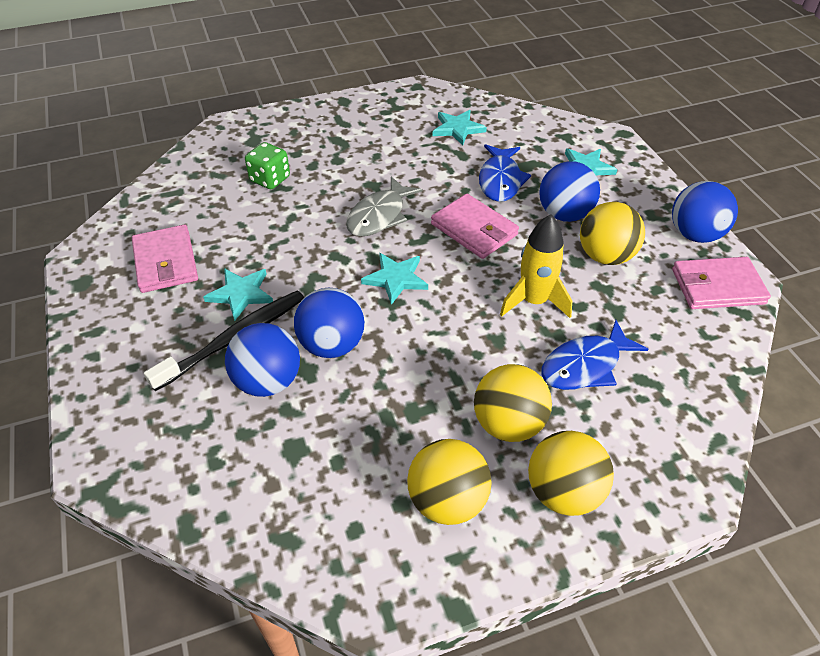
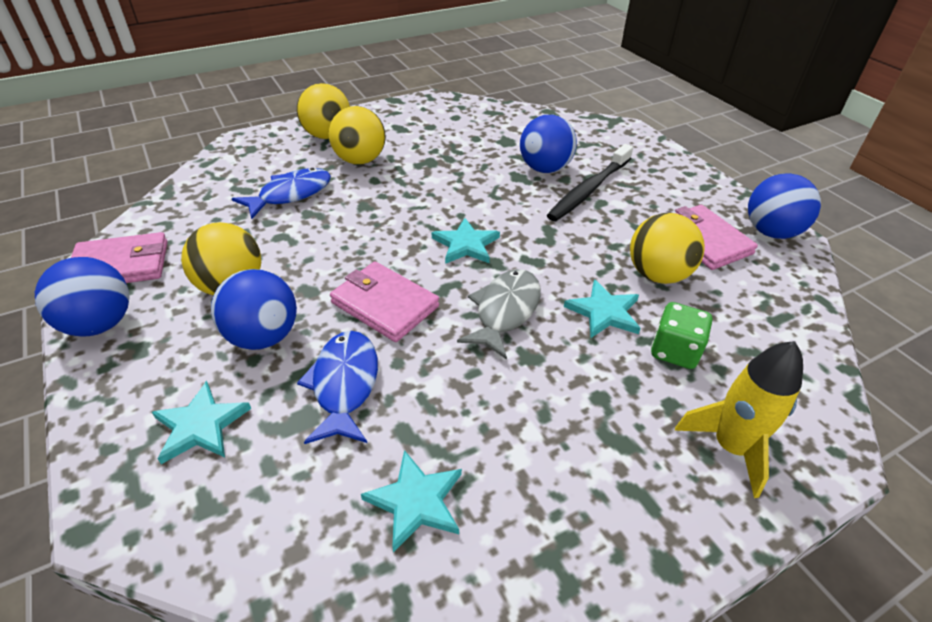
camera: 170 degrees right, 5 degrees down
(241, 294) = (608, 220): turquoise star -> turquoise star (604, 312)
(332, 345) = (506, 192): blue ball -> blue ball (771, 232)
(447, 500) = (402, 129): yellow ball -> yellow ball (657, 275)
(533, 301) = (325, 236): yellow rocket -> yellow rocket (730, 447)

